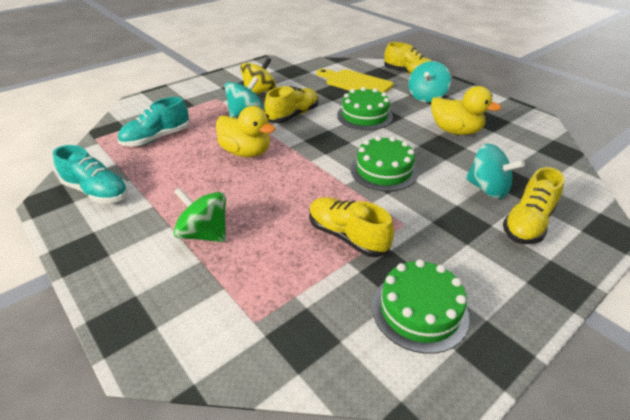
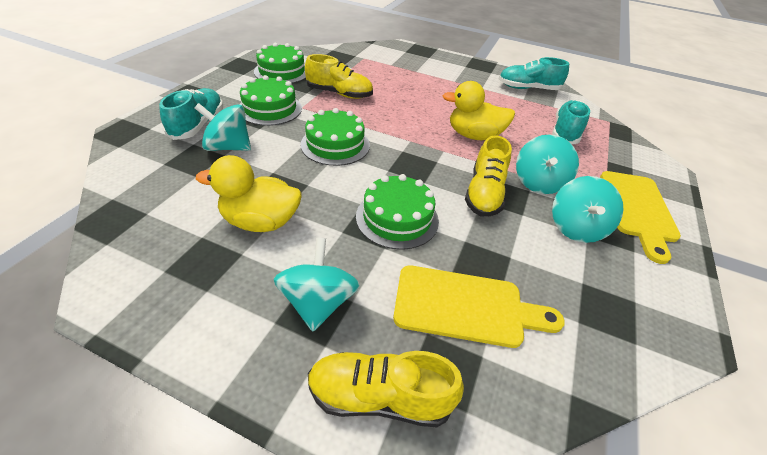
camera: 150 degrees right, 5 degrees up
(204, 234) = (429, 81): green spinning top -> none
(206, 91) = (637, 209): none -> yellow cutting board
(259, 92) = (576, 227): yellow spinning top -> turquoise spinning top
(444, 230) = (270, 109): none -> green cake
(527, 223) = (198, 124): yellow shoe -> turquoise shoe

